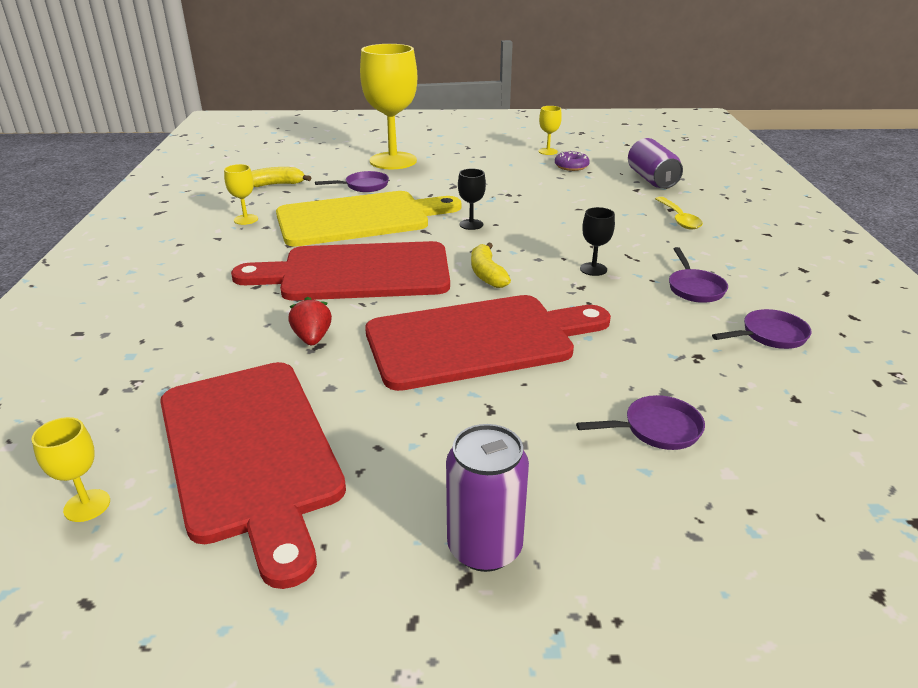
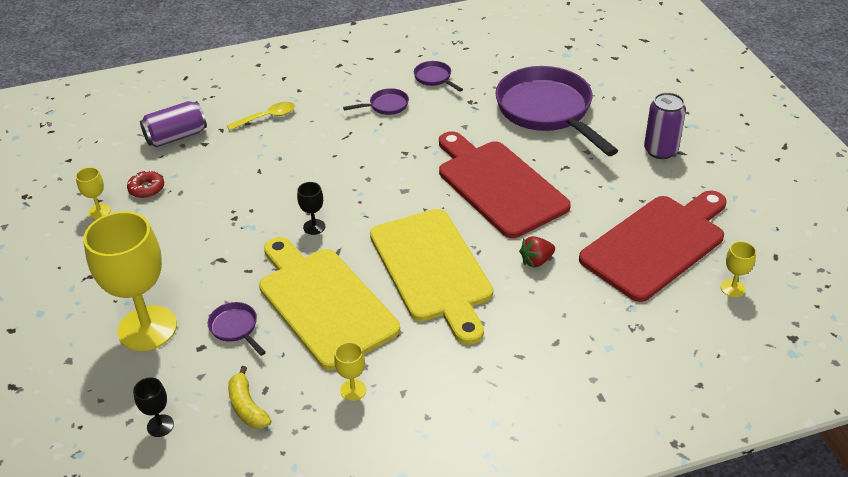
camera: 105 degrees left, 10 degrees up
(357, 273) = (433, 269): red cutting board -> yellow cutting board
(487, 274) = (404, 199): yellow banana -> none
(571, 166) = (146, 189): purple donut -> red donut
(593, 269) = (375, 150): black goblet -> black goblet (160, 425)
(656, 429) = (547, 111): purple pan -> purple pan, size x2.44

